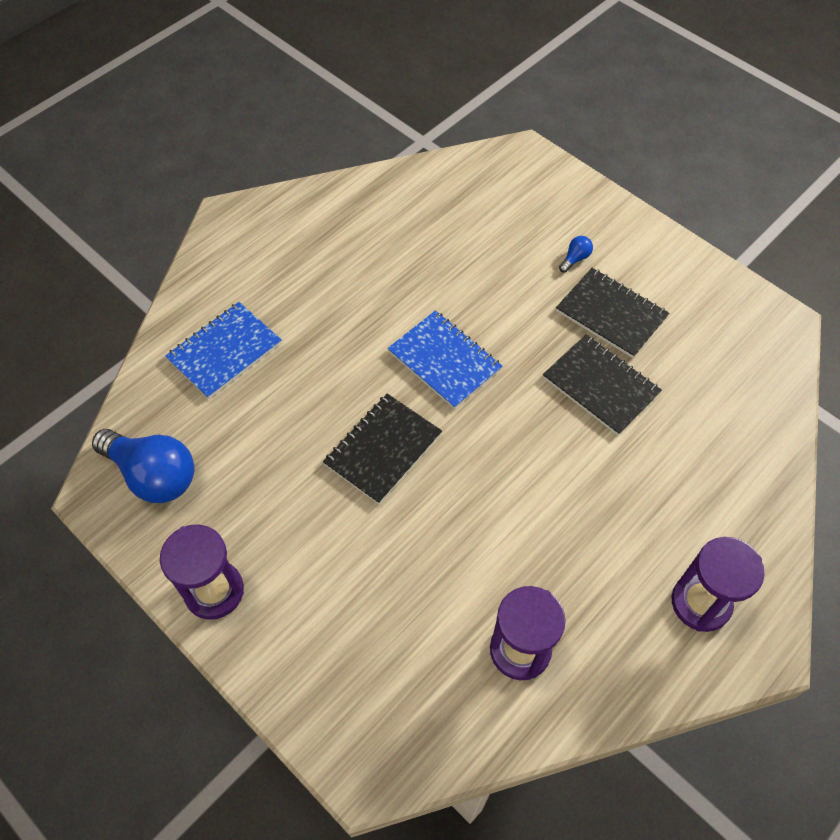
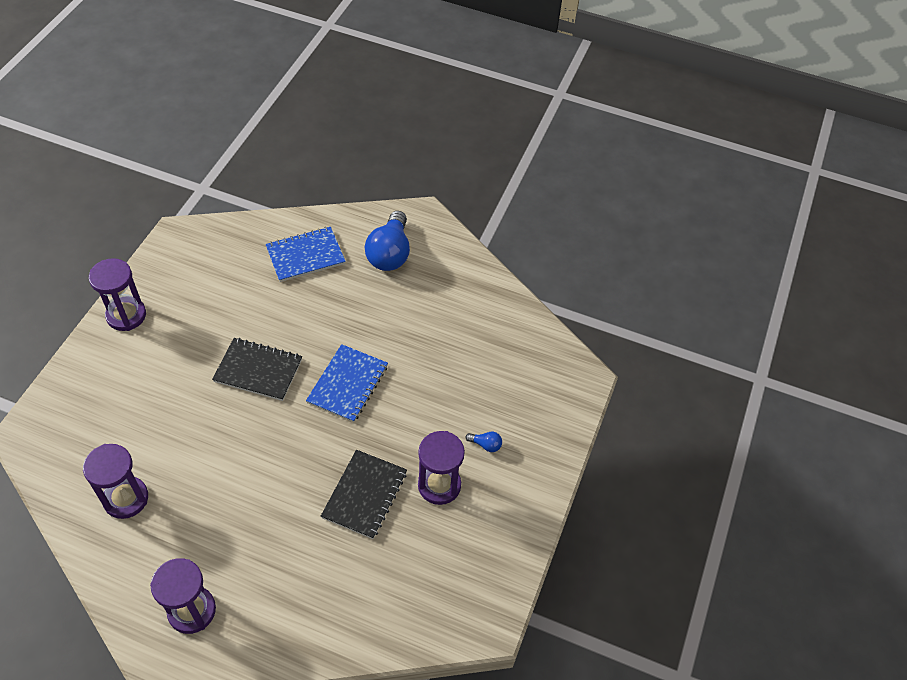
camera: 65 degrees right, 5 degrees down
(153, 475) = (198, 255): blue light bulb -> blue light bulb (390, 253)
(224, 351) = (305, 256): blue notebook -> blue notebook turned 45 degrees counterclockwise
(611, 314) = (439, 485): black notebook -> purple hourglass

